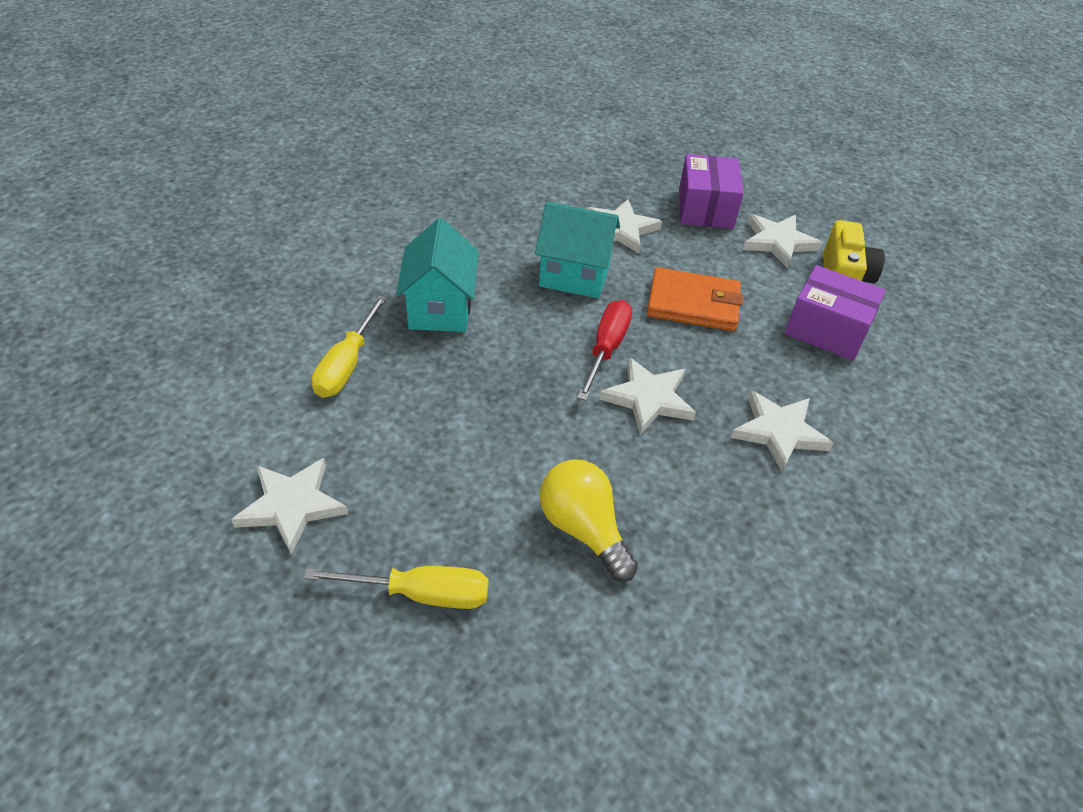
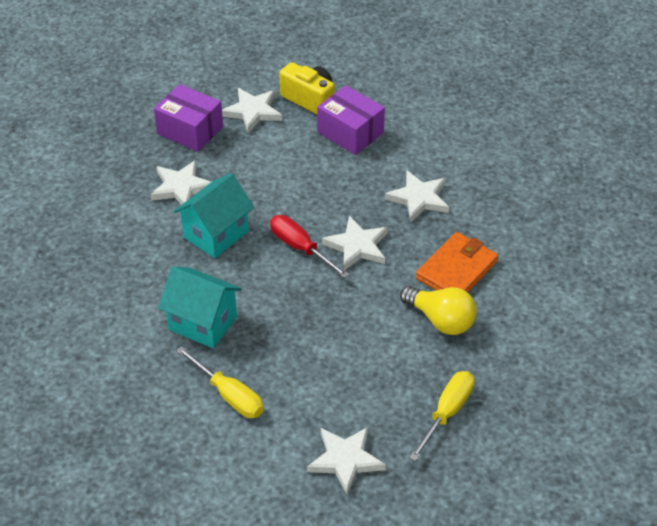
camera: 60 degrees left, 0 degrees up
(583, 529) = (441, 320): yellow light bulb -> yellow light bulb turned 135 degrees counterclockwise
(693, 304) = (285, 184): orange wallet -> orange wallet (456, 270)
(827, 330) = (350, 132): purple box -> purple box turned 75 degrees clockwise

